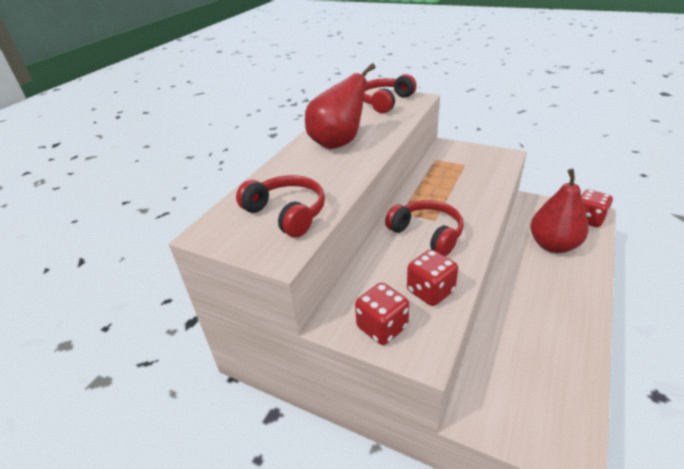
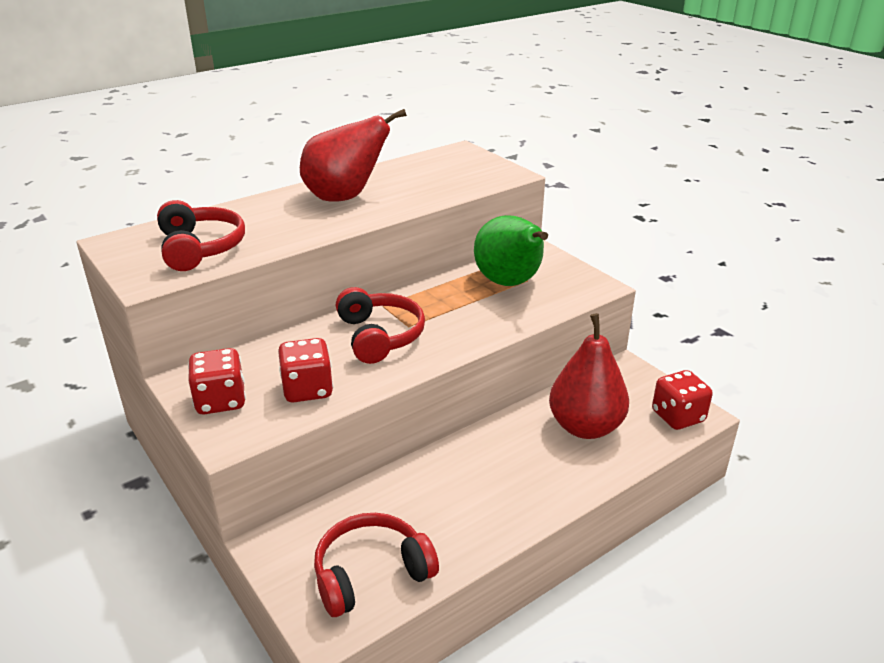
camera: 25 degrees right, 5 degrees down
(385, 102) = (464, 167): red headphones -> red headphones (371, 573)
(458, 170) = (510, 283): none -> green pear

